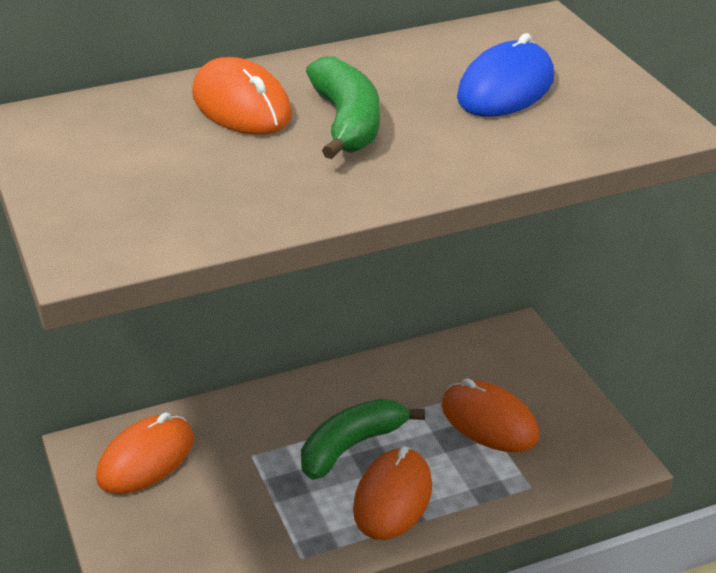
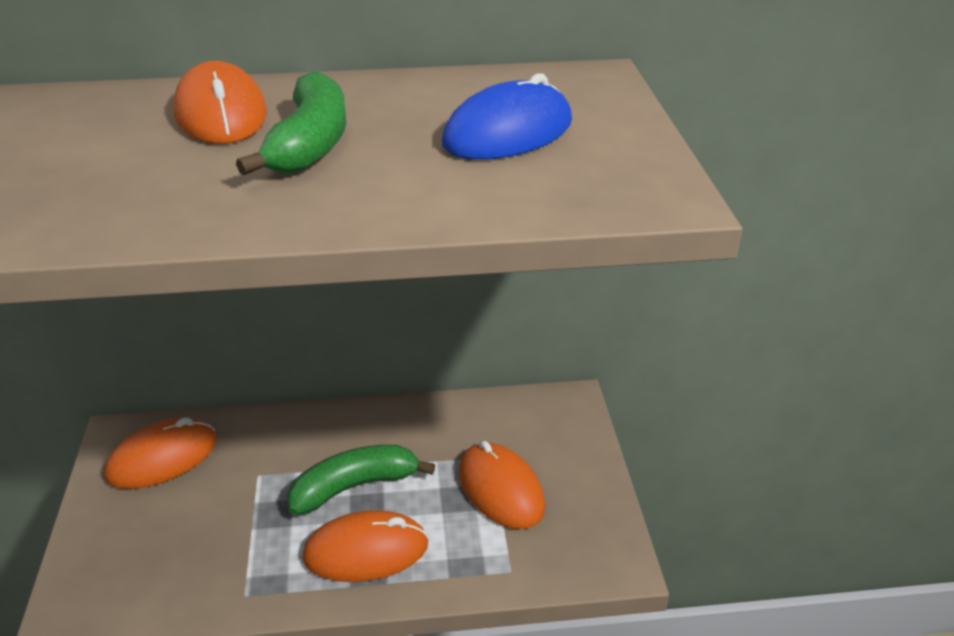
camera: 15 degrees right, 0 degrees up
(393, 498) = (366, 551): orange mouse -> orange mouse turned 45 degrees clockwise

